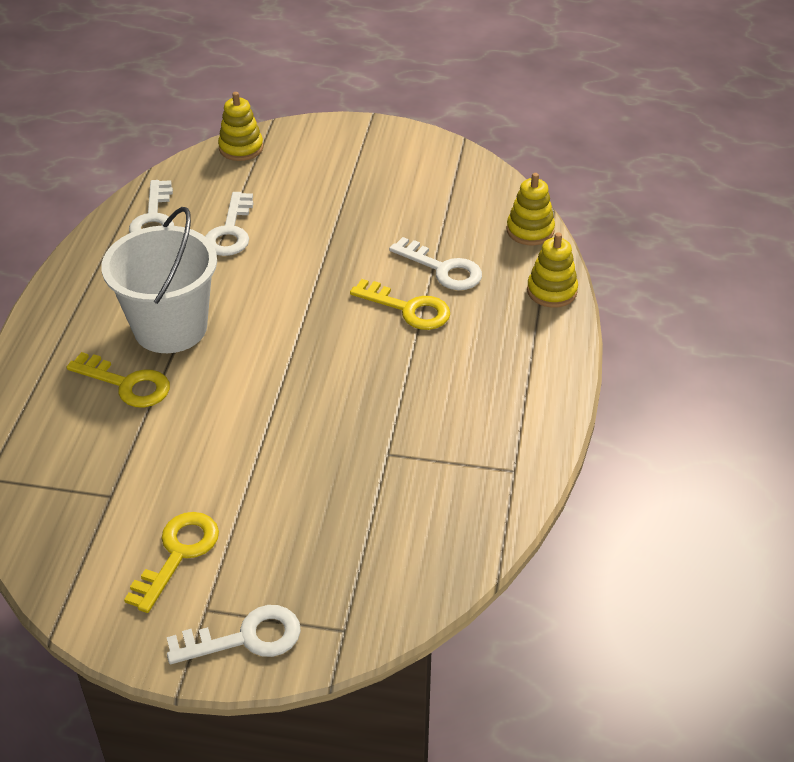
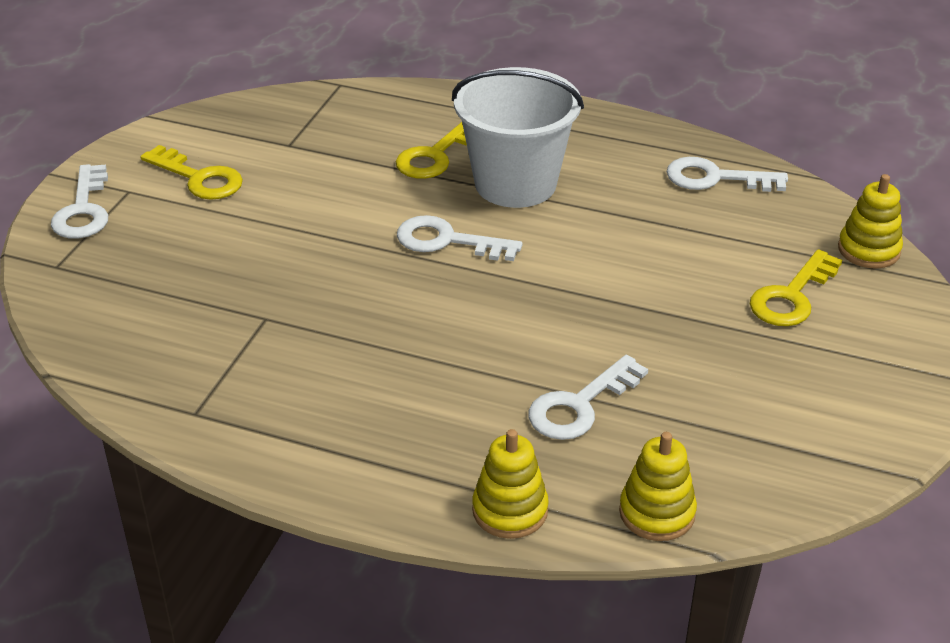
camera: 100 degrees right, 5 degrees down
(230, 231) = (685, 232): white key -> white key (448, 241)
(408, 309) = (505, 363): yellow key -> yellow key (792, 296)

